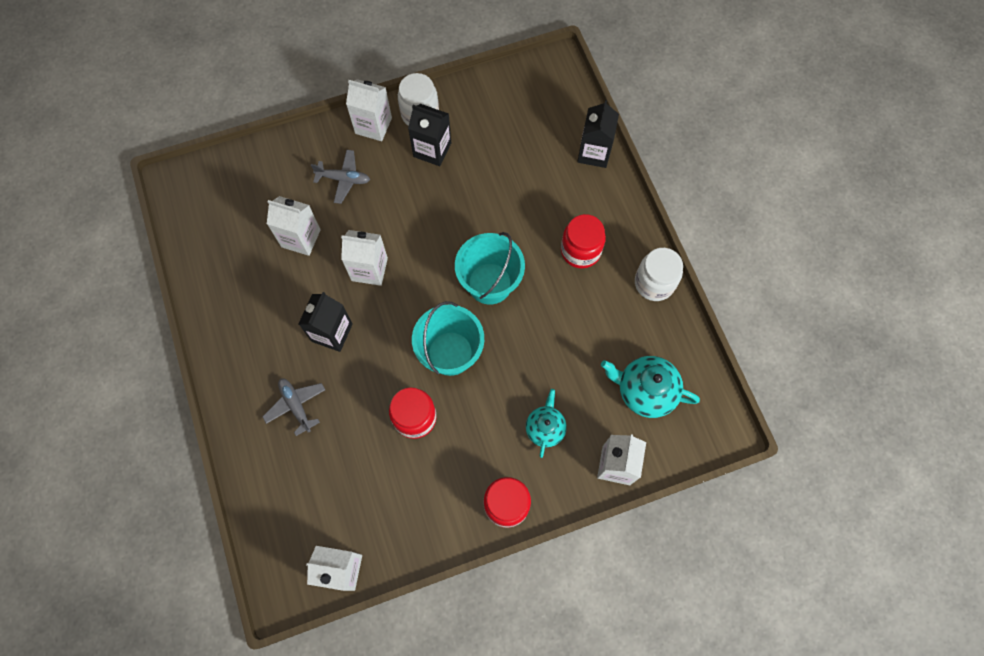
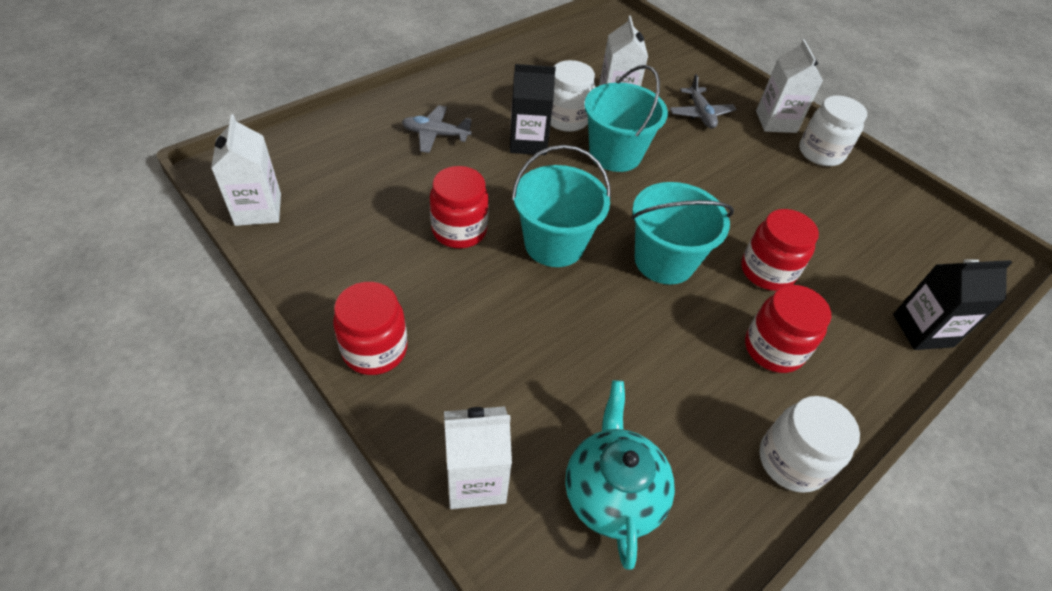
camera: 65 degrees right, 20 degrees down
(296, 405) = (435, 135): grey plane -> grey plane turned 120 degrees counterclockwise
(312, 290) = (566, 119): none -> white jar
(369, 269) = (615, 154): white carton -> turquoise bucket
(432, 150) = (788, 172): black carton -> none
(520, 220) = (767, 271): none -> red jar
(545, 428) = (498, 369): turquoise teapot -> none

